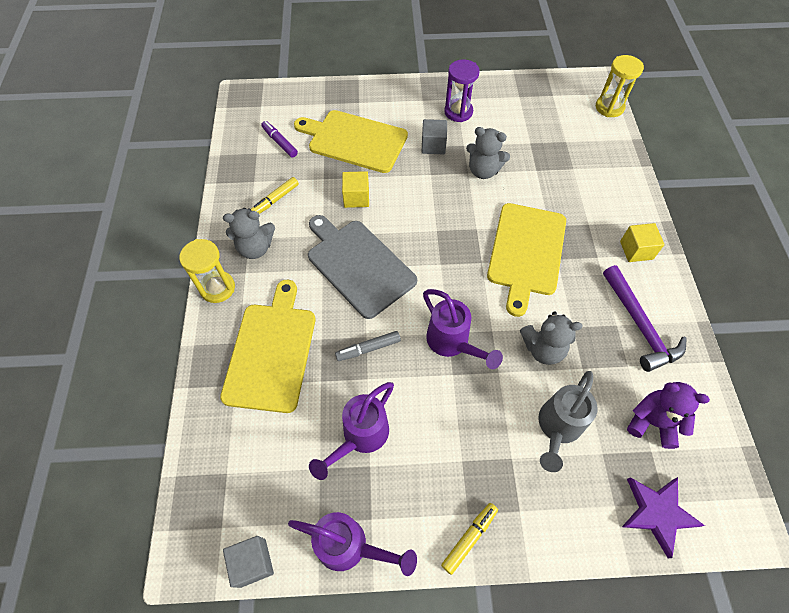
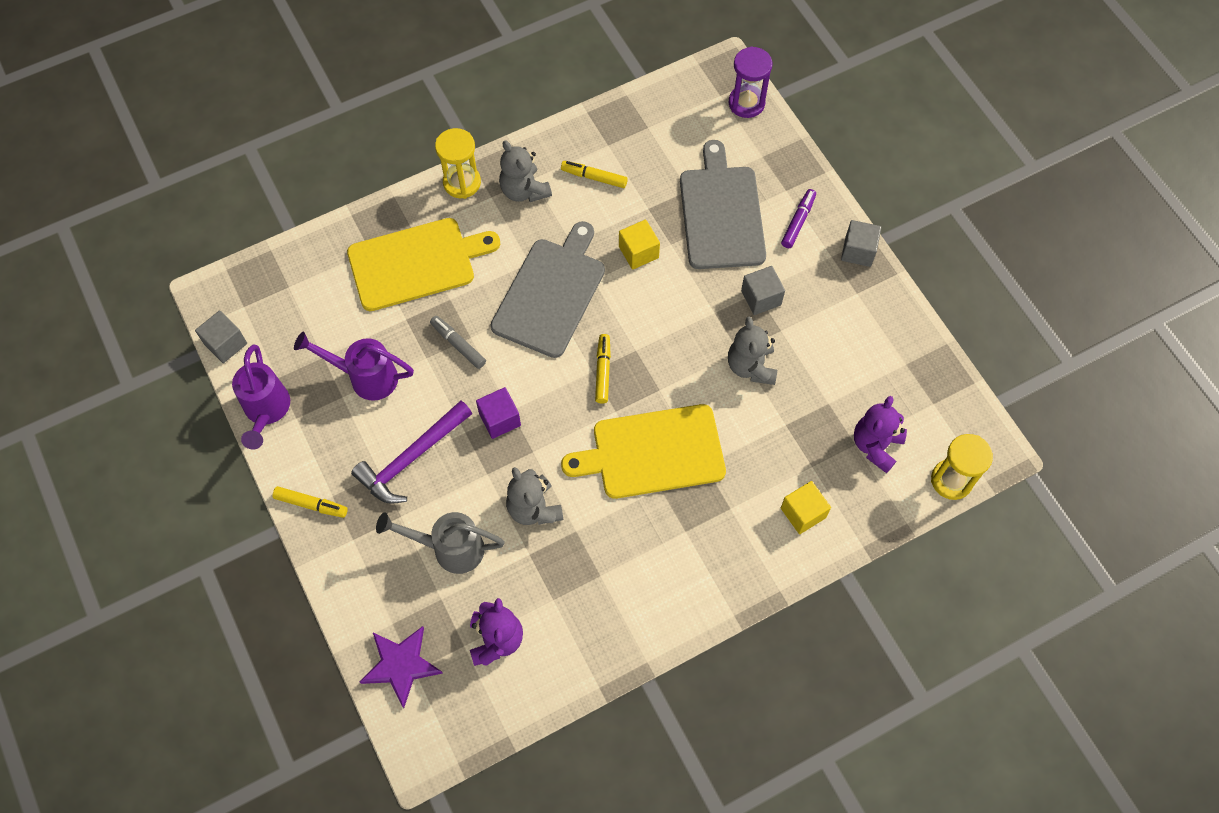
camera: 65 degrees right, 5 degrees up
(280, 142) = (675, 141): purple marker -> purple marker (798, 222)
(354, 140) = (721, 213): yellow cutting board -> grey cutting board
(426, 86) = (858, 251): none -> grey cube
(444, 257) = (602, 371): none -> yellow marker
(452, 343) = (499, 419): purple watering can -> purple cube
(458, 112) = (834, 304): purple hourglass -> purple hourglass (746, 103)
(571, 132) = (875, 445): none -> purple teddy bear
(636, 250) = (717, 572): yellow cube -> yellow cube (803, 513)
(640, 326) = (610, 600): purple hammer -> purple hammer (411, 458)

